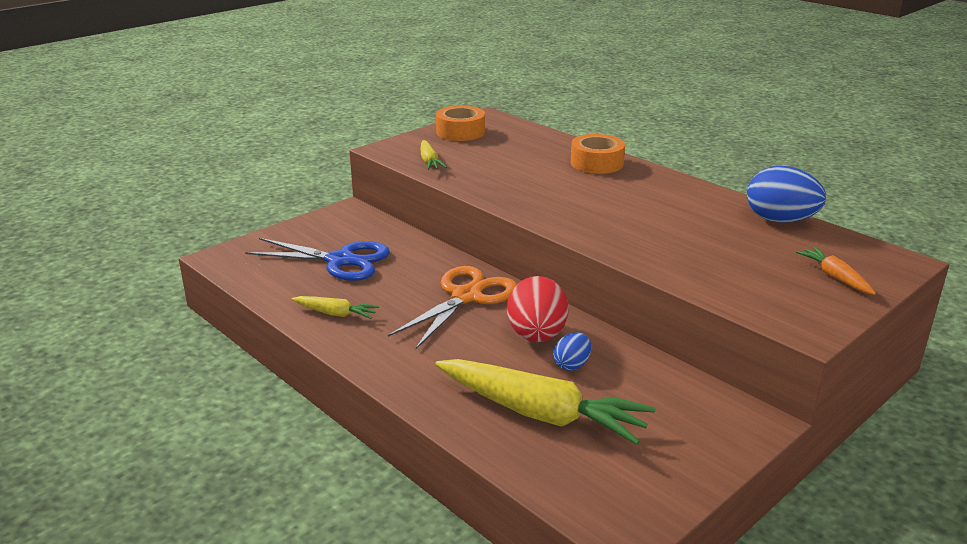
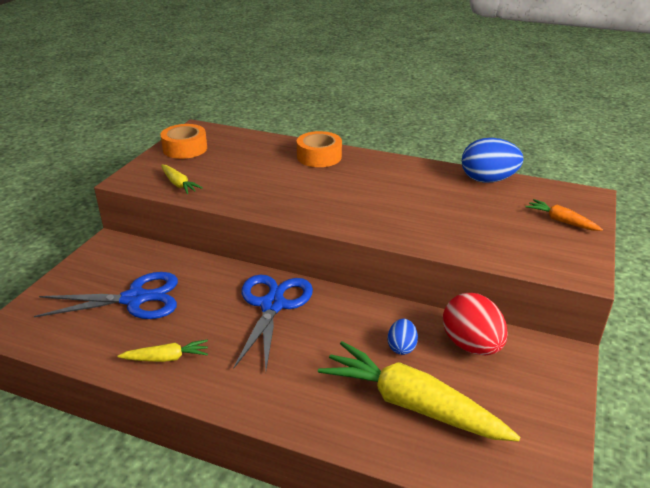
camera: 25 degrees left, 5 degrees up
(466, 296) = (272, 305): orange scissors -> blue scissors
(536, 336) = (355, 327): red egg -> red egg (471, 345)
(541, 414) = (411, 404): yellow carrot -> yellow carrot turned 150 degrees counterclockwise

